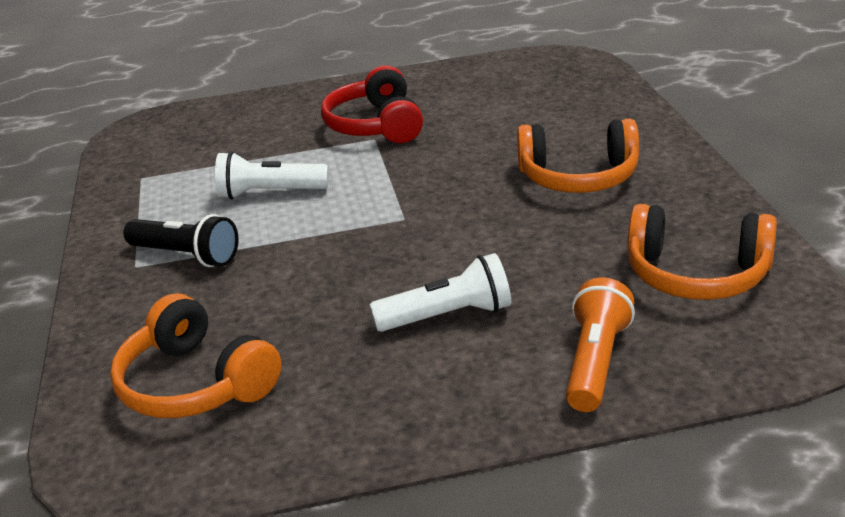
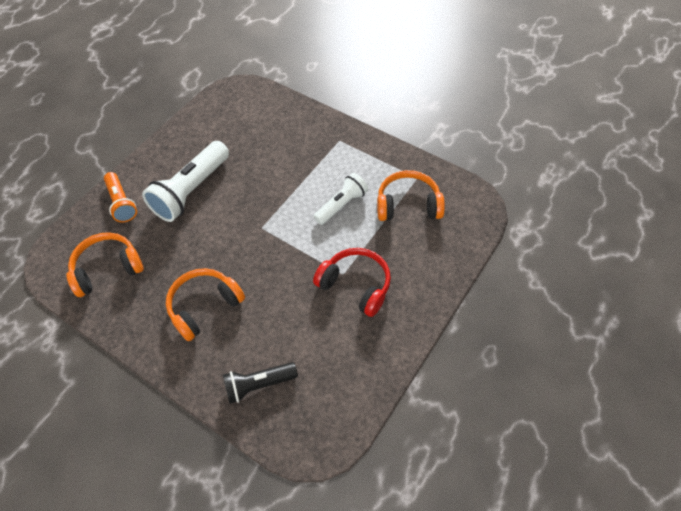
camera: 135 degrees right, 25 degrees up
(186, 256) = (326, 155): black flashlight -> black flashlight (258, 385)
(195, 384) = (249, 119): orange headphones -> orange headphones (408, 205)
(448, 316) = (191, 191): white flashlight -> white flashlight, size x1.65

